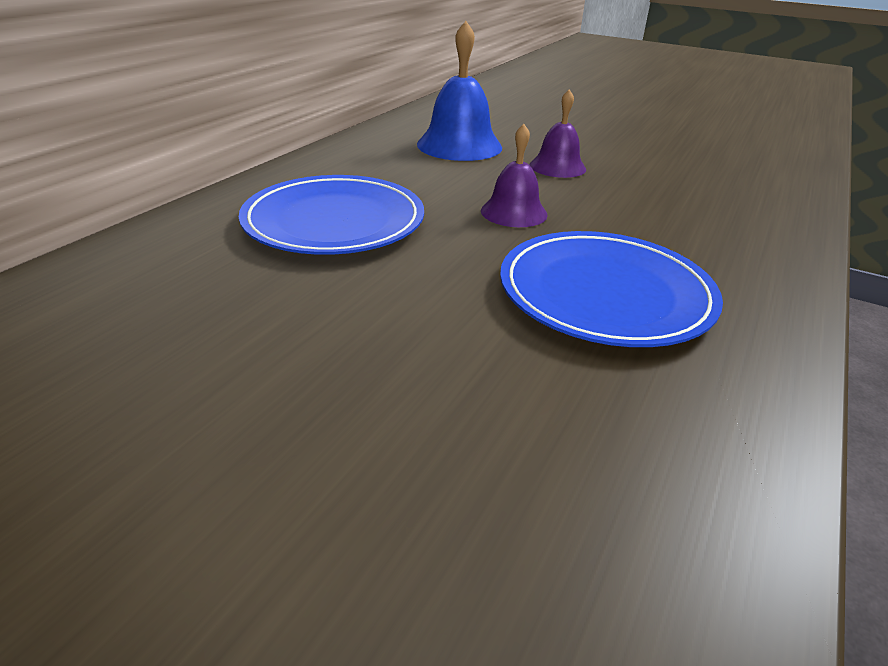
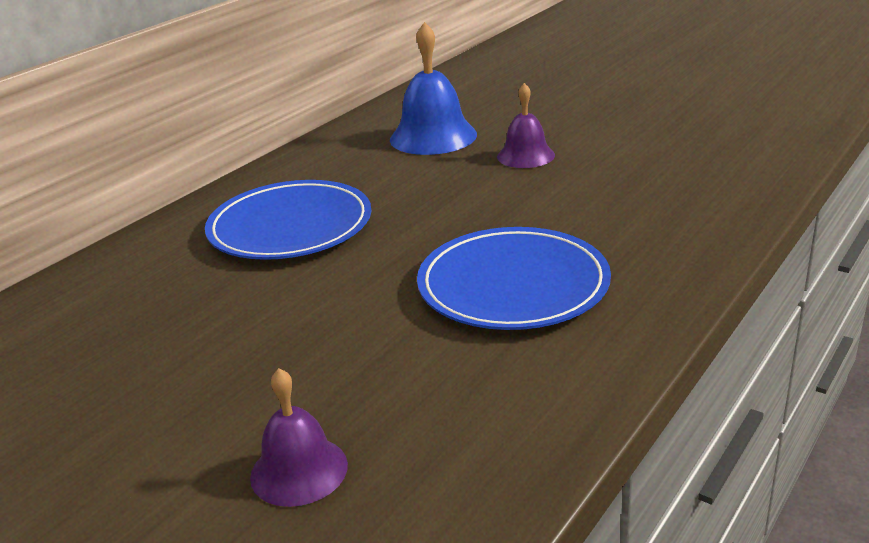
camera: 10 degrees right, 5 degrees down
(514, 212) = (461, 209): purple bell -> purple bell (299, 470)

